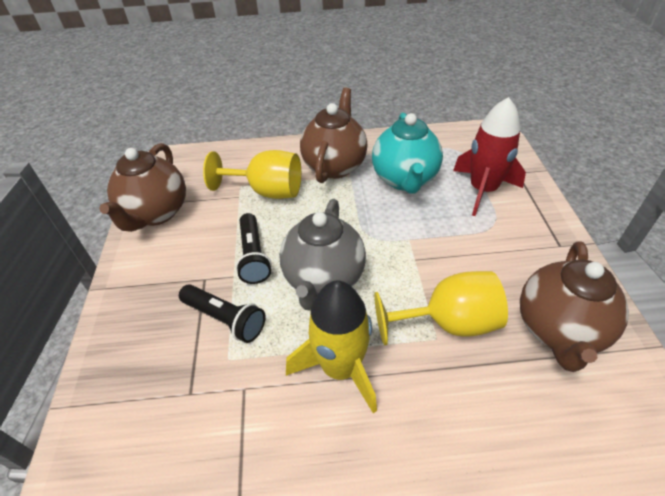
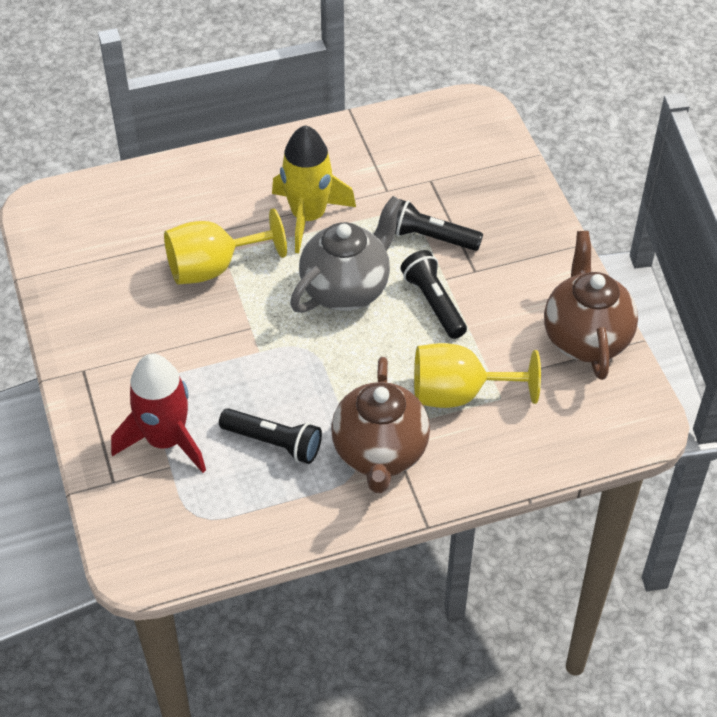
camera: 165 degrees right, 5 degrees up
(323, 280) = (346, 289): grey teapot -> grey teapot turned 45 degrees clockwise
(404, 179) = (274, 443): turquoise teapot -> black flashlight
(558, 330) = (109, 277): brown teapot -> none

